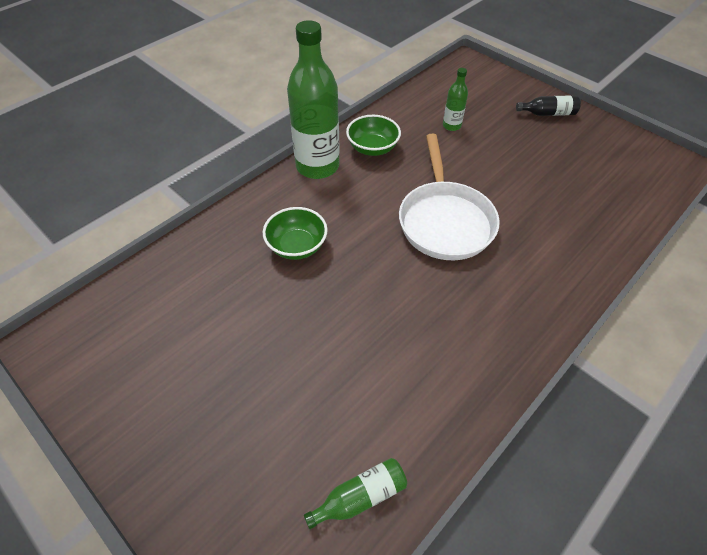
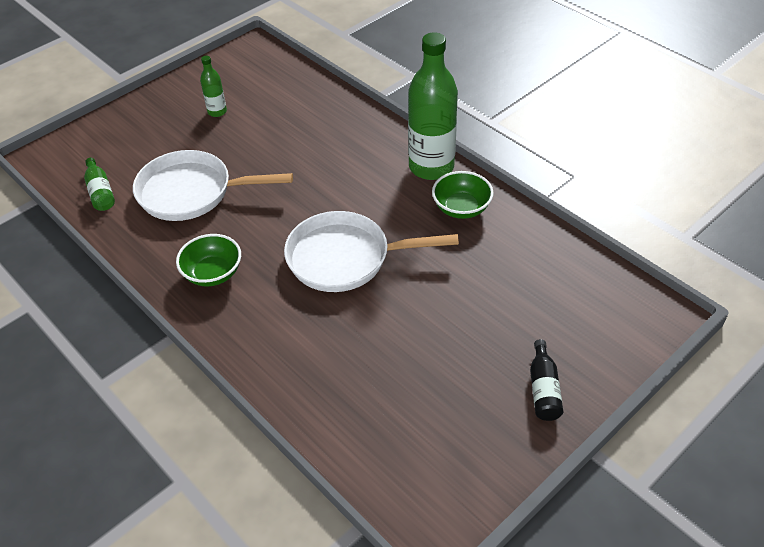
camera: 95 degrees right, 5 degrees down
(297, 246) = (325, 156): green bowl -> green bowl (213, 273)
(358, 372) = (191, 192): none -> white pan
(451, 126) = (507, 280): green bottle -> green bottle (217, 112)

